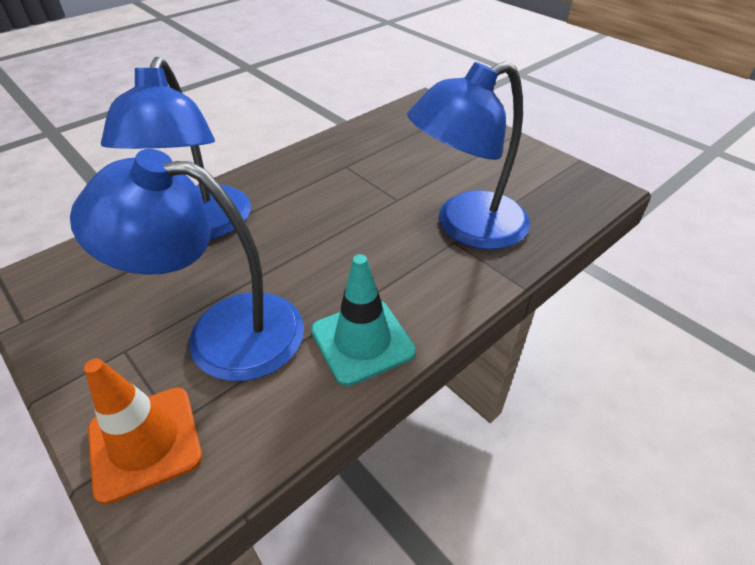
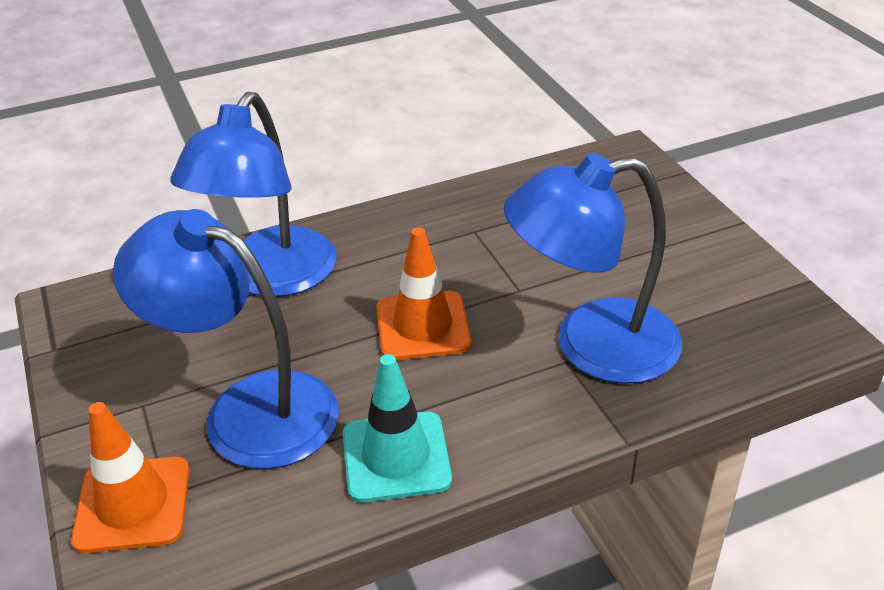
camera: 20 degrees right, 5 degrees down
(338, 238) = (423, 326): none -> orange traffic cone

